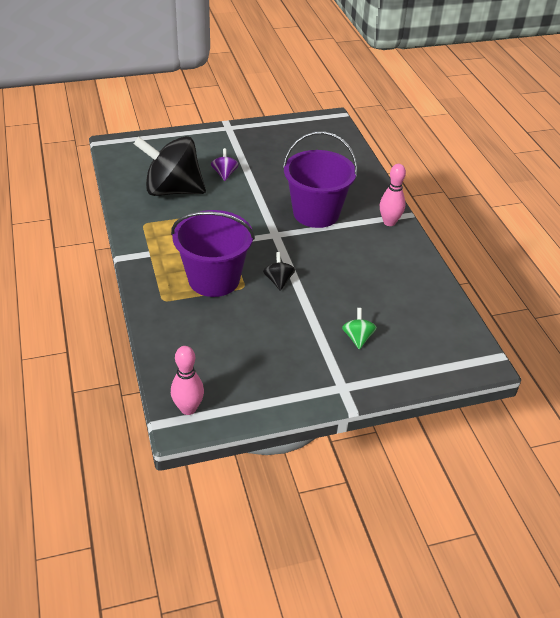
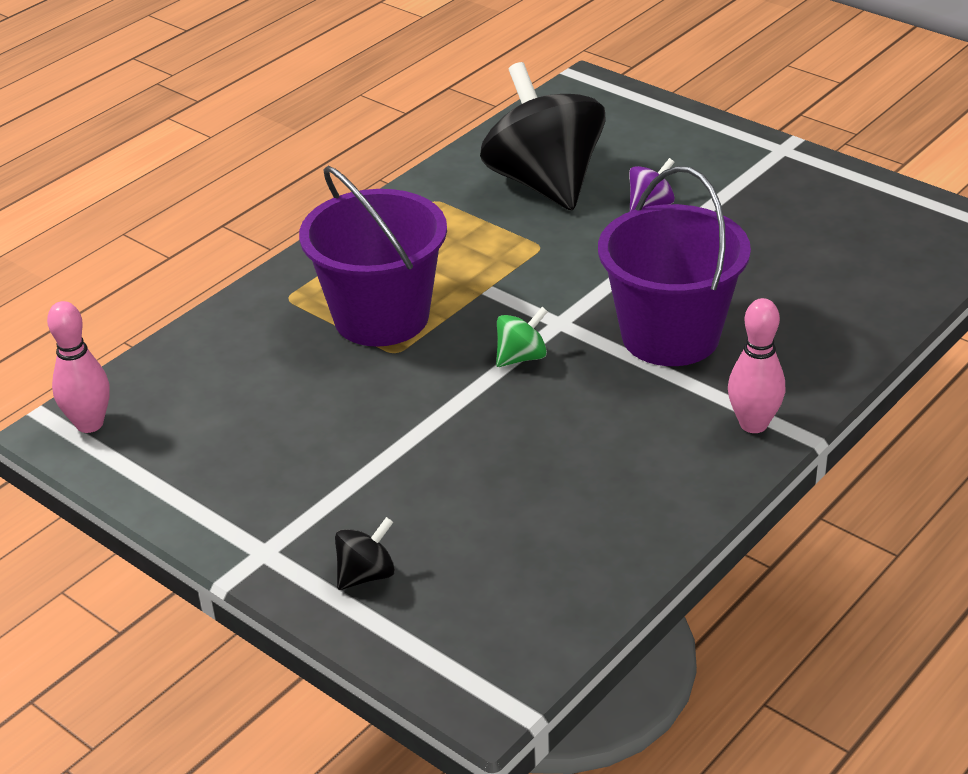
camera: 60 degrees right, 5 degrees down
(278, 281) = (447, 377): black spinning top -> black spinning top (366, 575)
(357, 338) = (396, 518): green spinning top -> green spinning top (521, 357)

